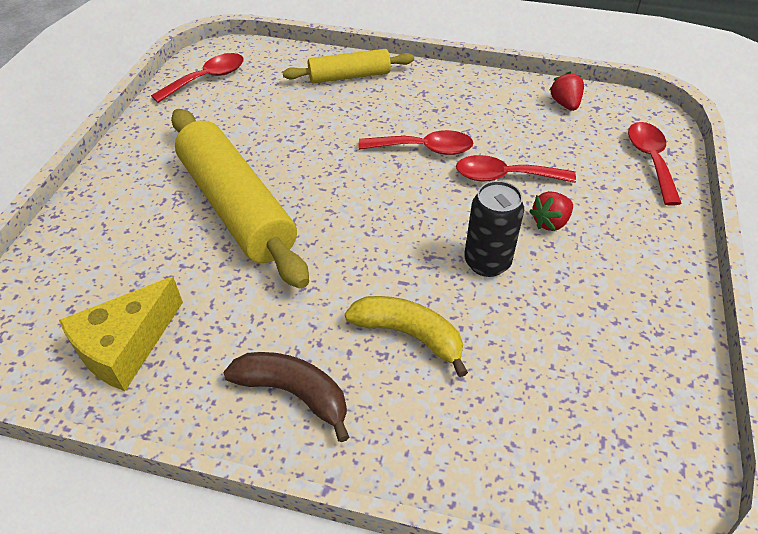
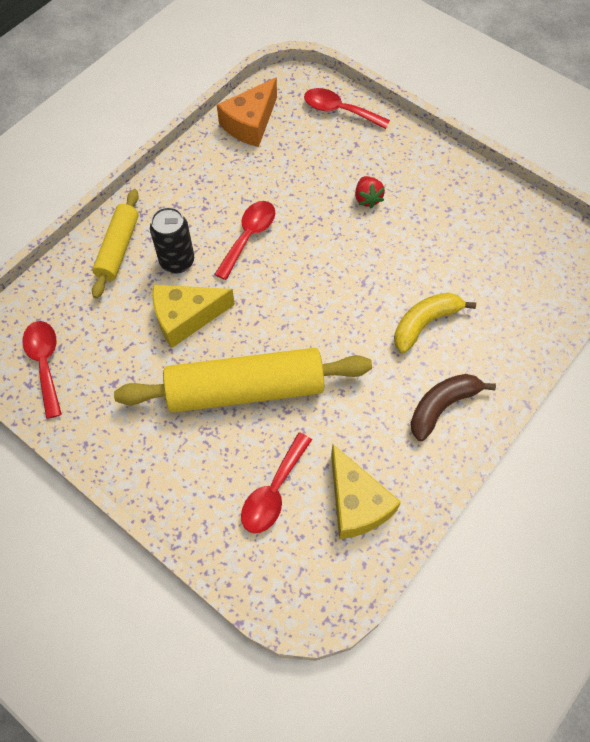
camera: 65 degrees left, 15 degrees up
(299, 140) = (186, 318): none -> yellow cheese
(487, 262) = (385, 252): black can -> black can (177, 261)
(504, 176) = (308, 201): red spoon -> red spoon (273, 492)
(565, 104) = (250, 123): red strawberry -> orange cheese

